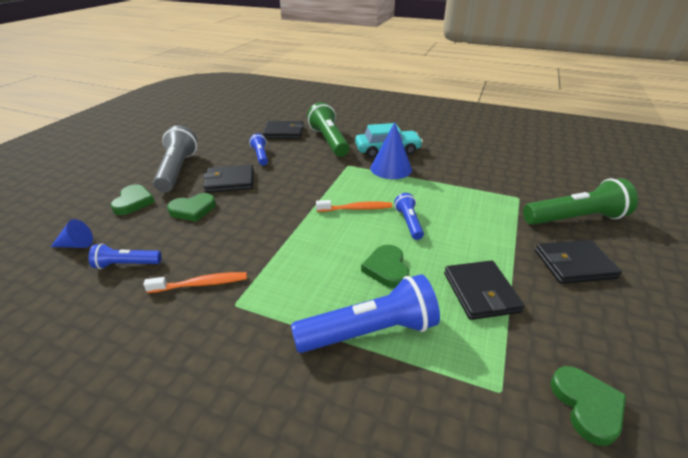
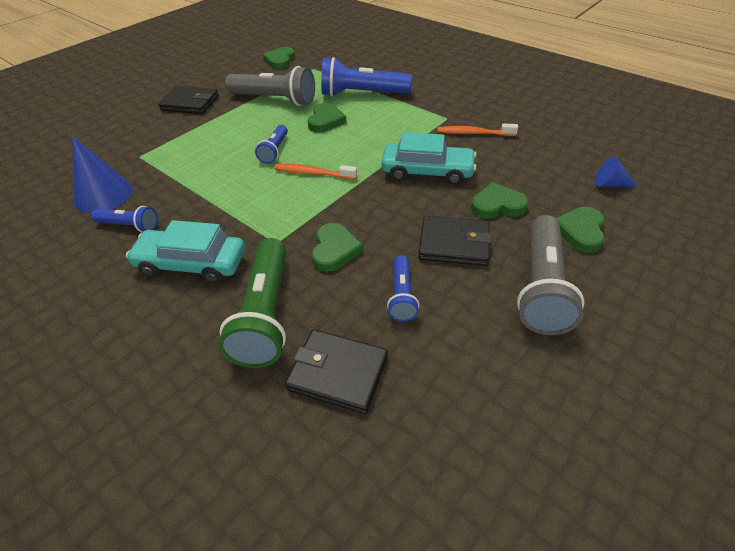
camera: 160 degrees left, 10 degrees up
(126, 264) = (545, 157): blue flashlight -> blue flashlight (129, 226)
(254, 227) = (427, 171): none -> turquoise car
(308, 167) = (334, 250): none -> green heart
(391, 168) = (224, 223): blue cone -> blue cone (103, 195)
(481, 292) = (275, 100): black wallet -> grey flashlight
(575, 219) = (128, 129): green flashlight -> none

